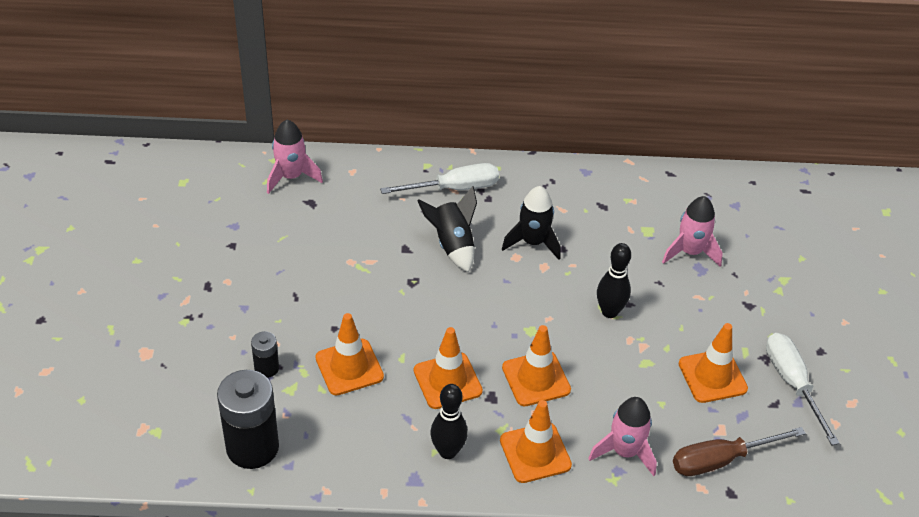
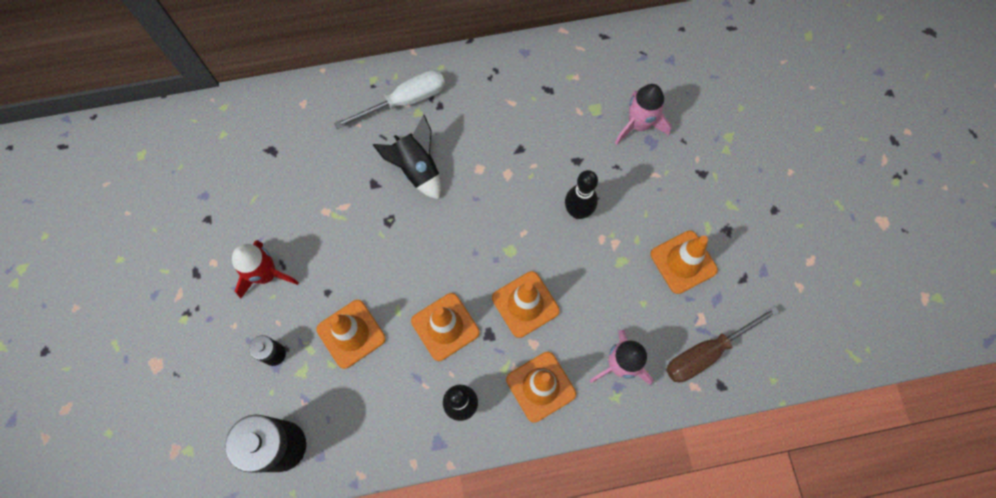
camera: 10 degrees left, 25 degrees up
(277, 301) = (266, 274): none -> red rocket
(291, 176) = (245, 124): pink rocket -> none
(533, 242) = (491, 148): black rocket -> none
(792, 384) = (755, 253): white screwdriver -> none

